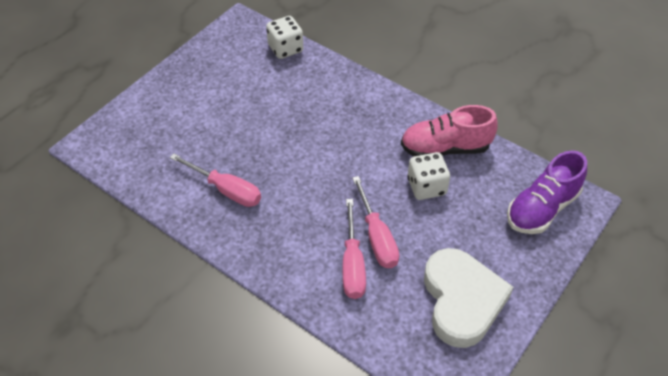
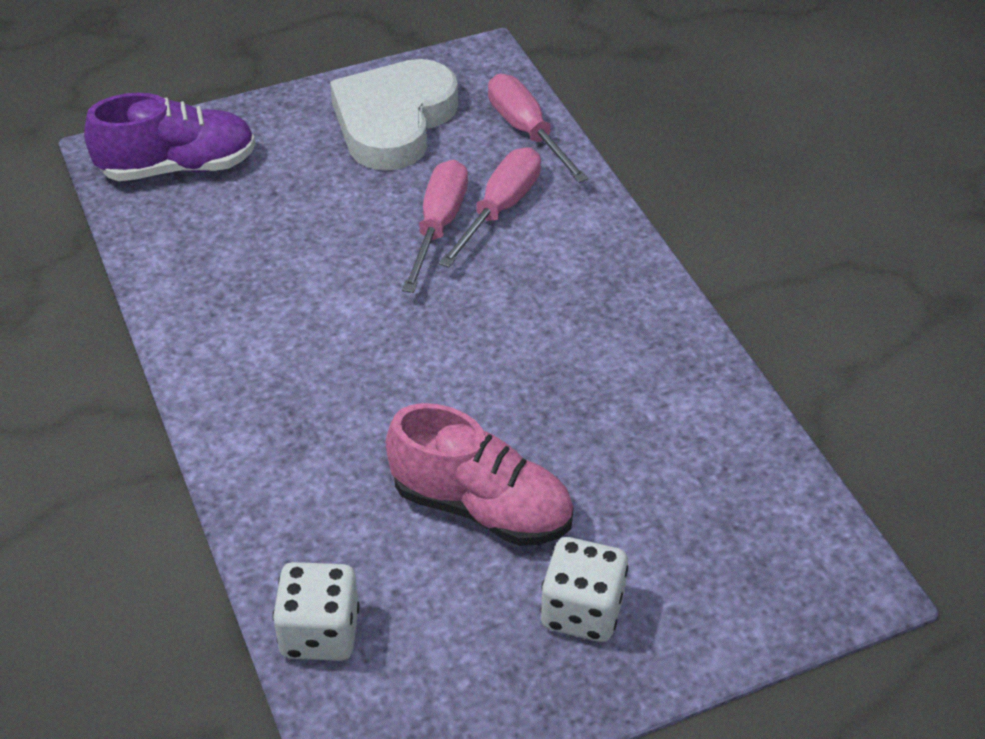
camera: 150 degrees left, 5 degrees down
(226, 190) = (623, 383): pink screwdriver -> pink screwdriver (527, 132)
(426, 187) = (305, 257): white dice -> white dice (582, 611)
(445, 148) = (218, 297): pink shoe -> pink shoe (481, 507)

